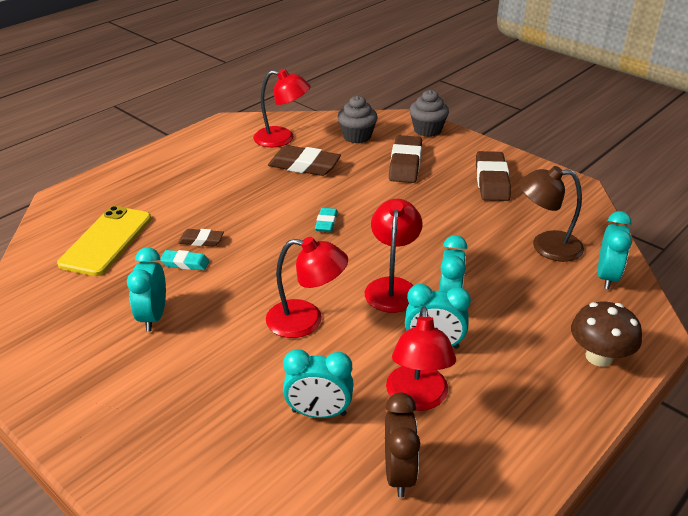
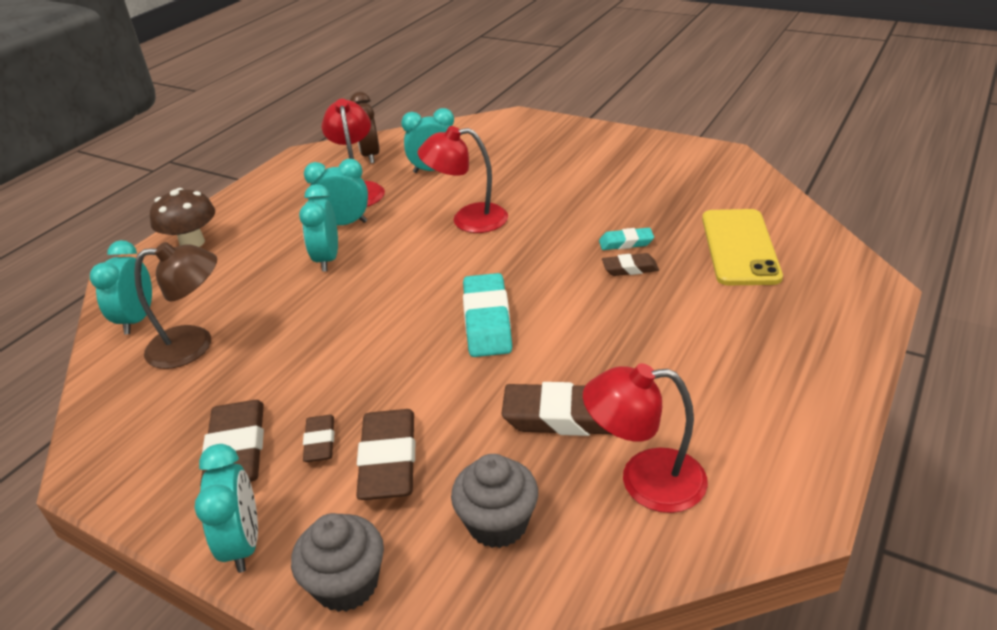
camera: 170 degrees right, 0 degrees up
(153, 317) = (613, 197): turquoise clock -> turquoise clock (243, 544)
(326, 223) = (487, 321): turquoise eraser -> turquoise eraser, size x1.84
(392, 287) = (388, 263): red lamp -> none
(443, 177) = (320, 442): none -> brown eraser

